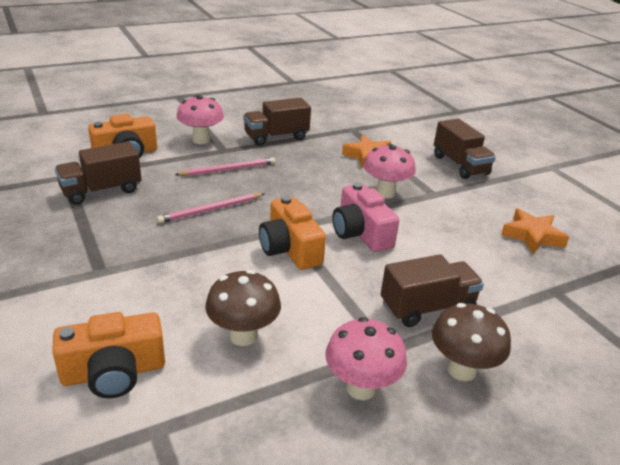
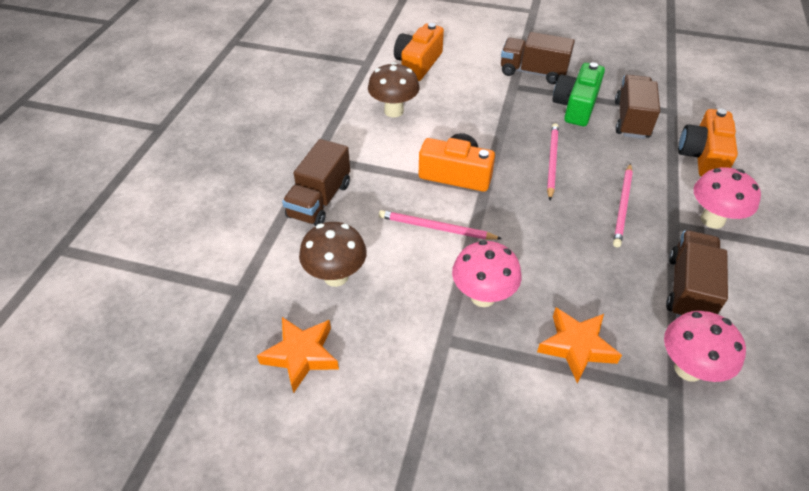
camera: 135 degrees right, 15 degrees up
(105, 223) = (576, 106): none -> green camera
(361, 233) = (436, 228): pink camera -> pink pencil
(361, 388) = (306, 130): pink mushroom -> pink mushroom (688, 369)
(460, 165) = (482, 436): brown truck -> brown truck (533, 72)
(461, 370) = (262, 175): brown mushroom -> brown mushroom (336, 276)

